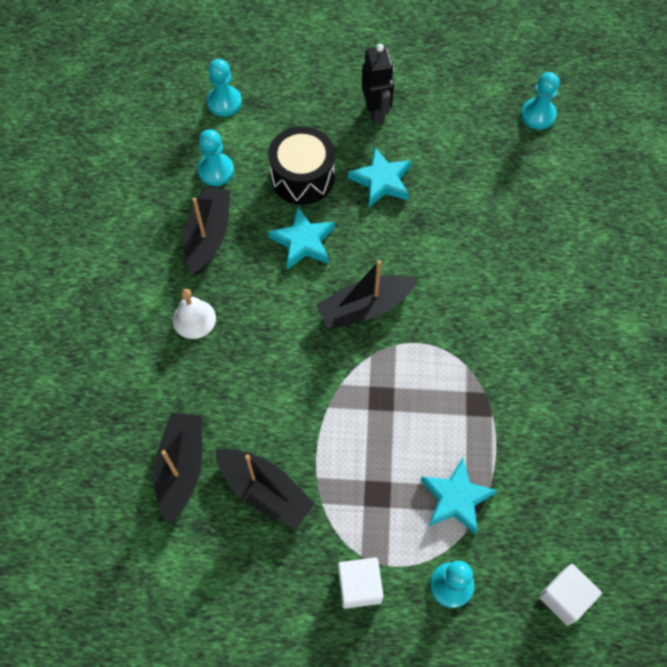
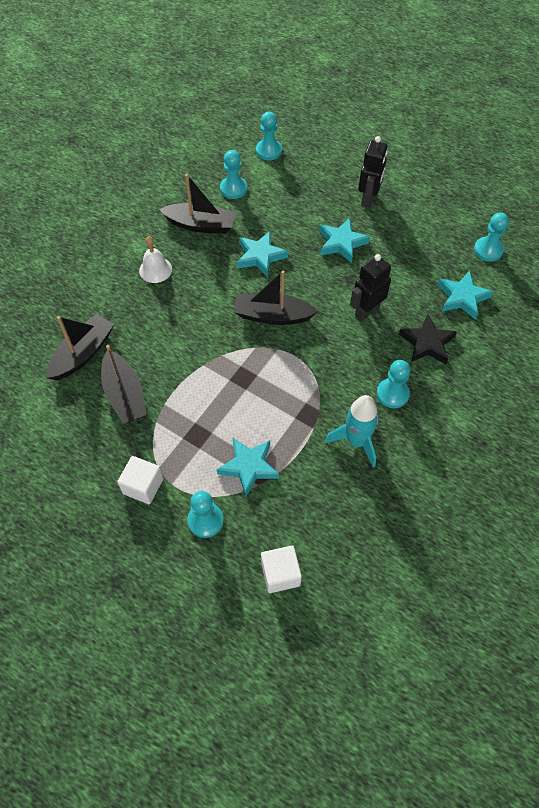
camera: 30 degrees right, 5 degrees down
(208, 236) = (200, 225): black boat -> black boat turned 60 degrees clockwise
(302, 177) = (288, 217): black drum -> none
(460, 251) = (366, 311): none -> black robot
(544, 256) = (427, 343): none -> black star
(545, 407) = (356, 441): none -> turquoise rocket
(546, 333) = (392, 394): none -> turquoise pawn
(547, 184) = (462, 297): none -> turquoise star

